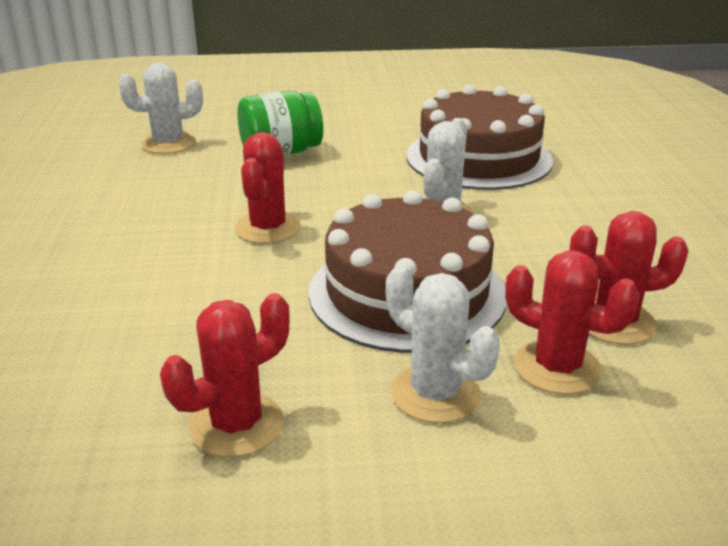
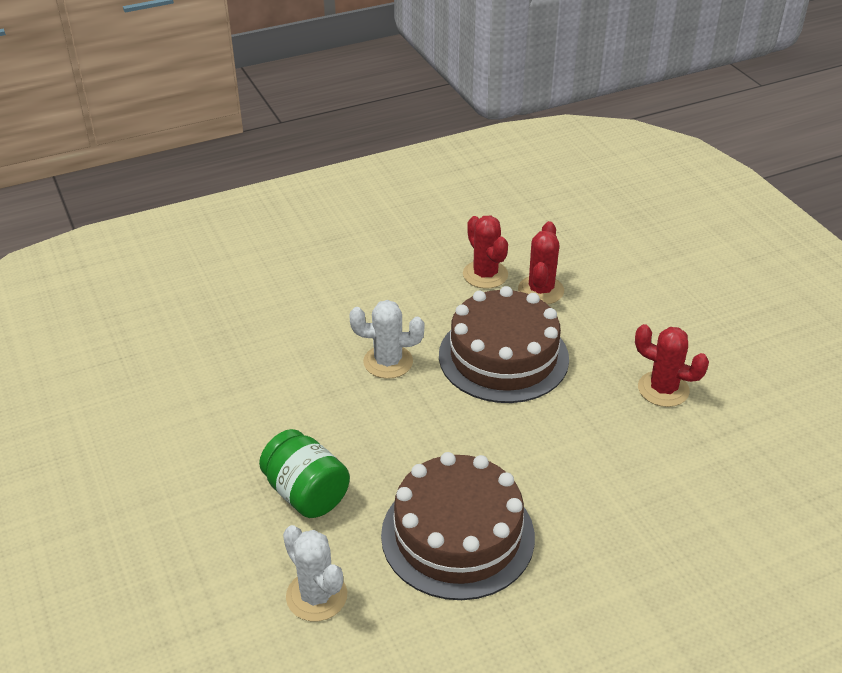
camera: 110 degrees left, 10 degrees up
(268, 228) = (457, 450): red cactus -> none
(435, 394) = (590, 327): white cactus -> none
(478, 158) = (269, 360): brown cake -> brown cake (457, 535)

